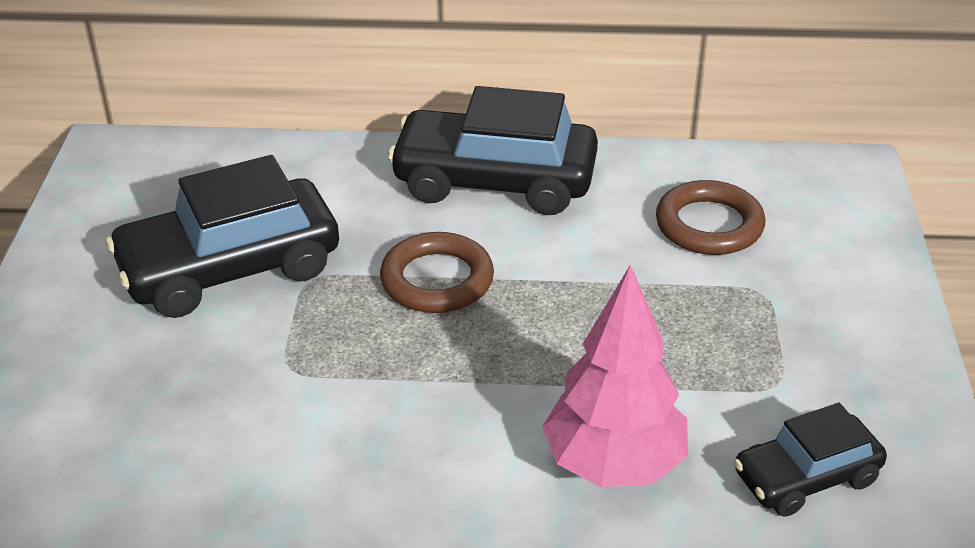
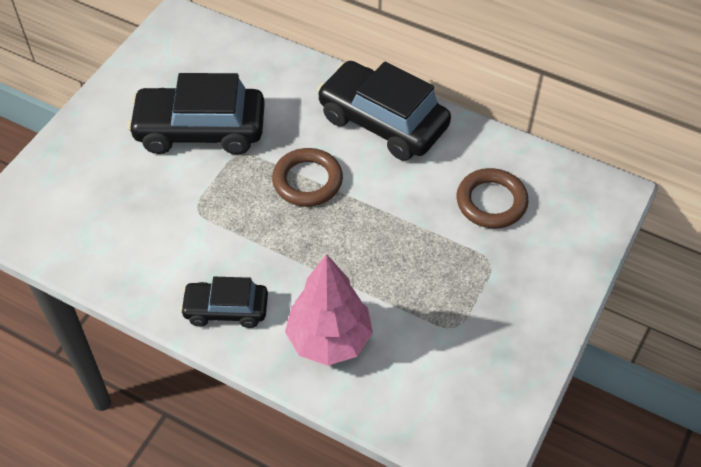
camera: 25 degrees right, 15 degrees up
(806, 477) = (429, 392): black car -> black car (226, 309)

